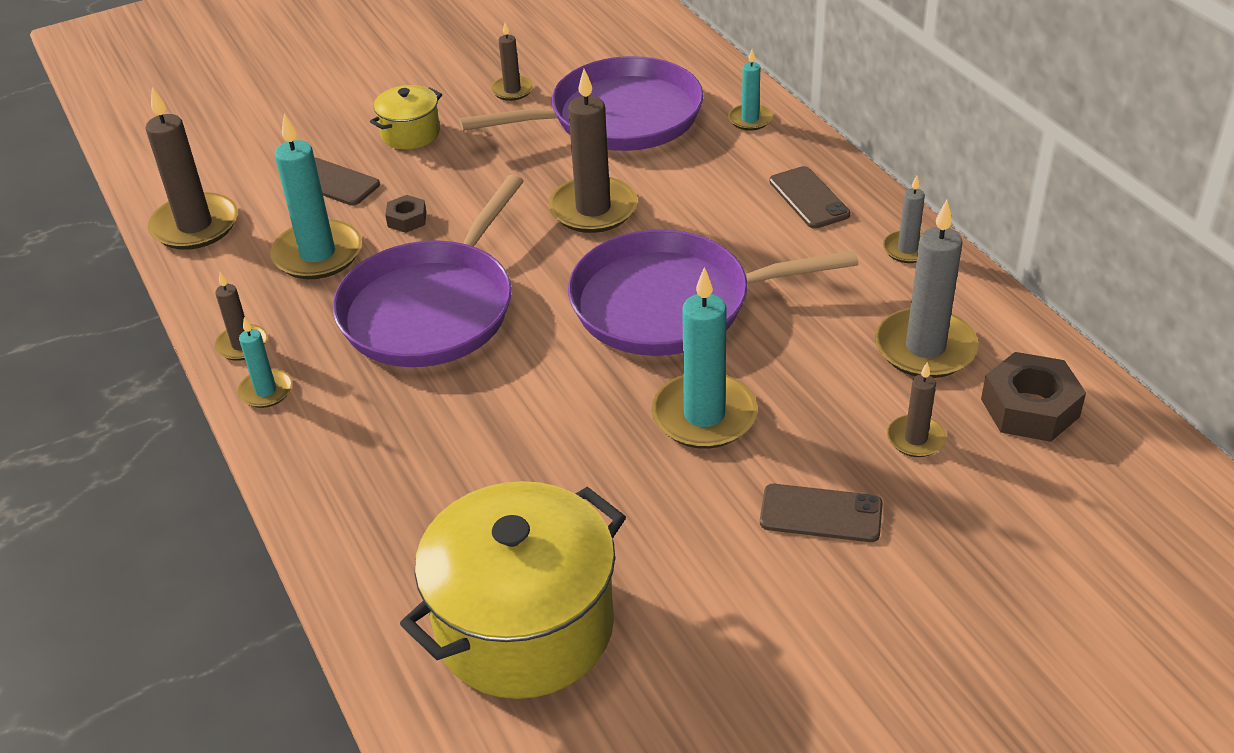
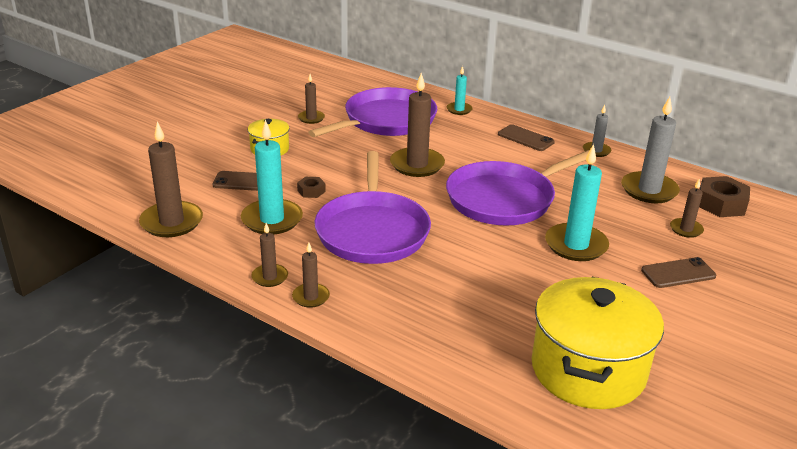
camera: 30 degrees left, 10 degrees down
(266, 391) = (311, 297): turquoise candle -> brown candle

